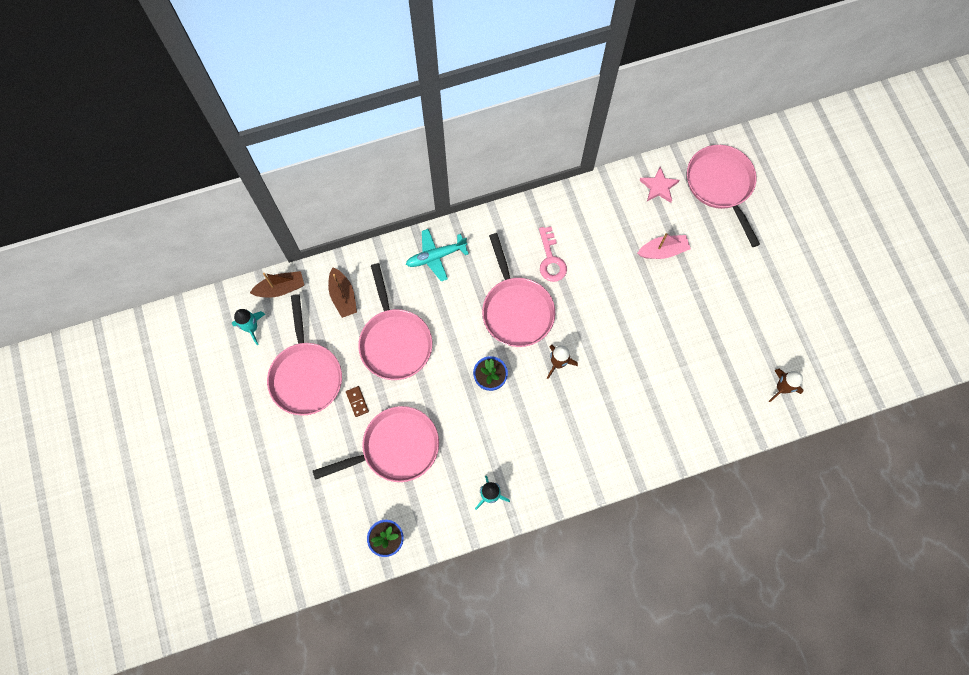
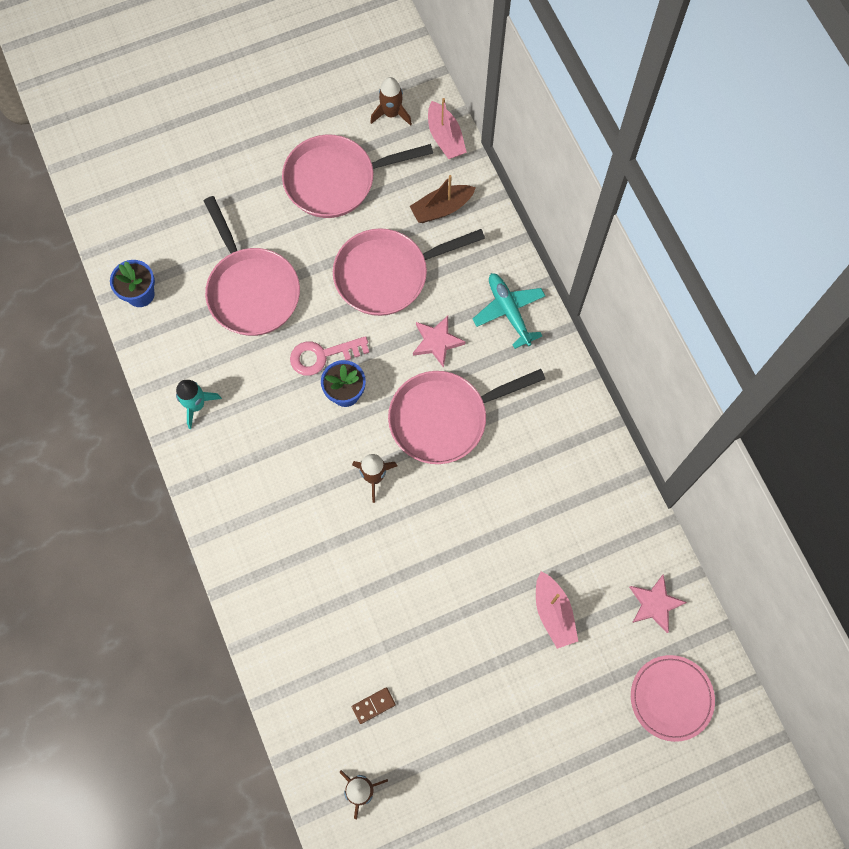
camera: 85 degrees right, 0 degrees up
(252, 328) = (391, 113): turquoise rocket -> brown rocket
(281, 288) = (445, 137): brown boat -> pink boat
(357, 401) = (307, 241): brown domino -> brown domino (373, 705)
(455, 310) = (437, 342): none -> pink star
(551, 259) = (522, 458): pink key -> pink key (322, 355)
(721, 185) = (671, 698): pink pan -> pink plate

